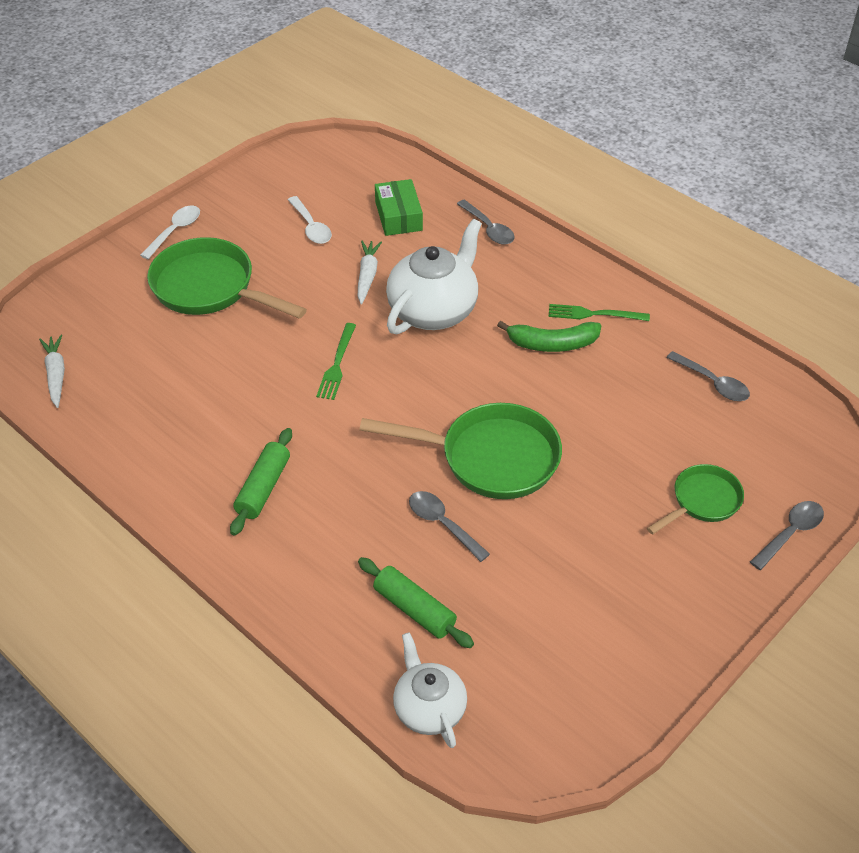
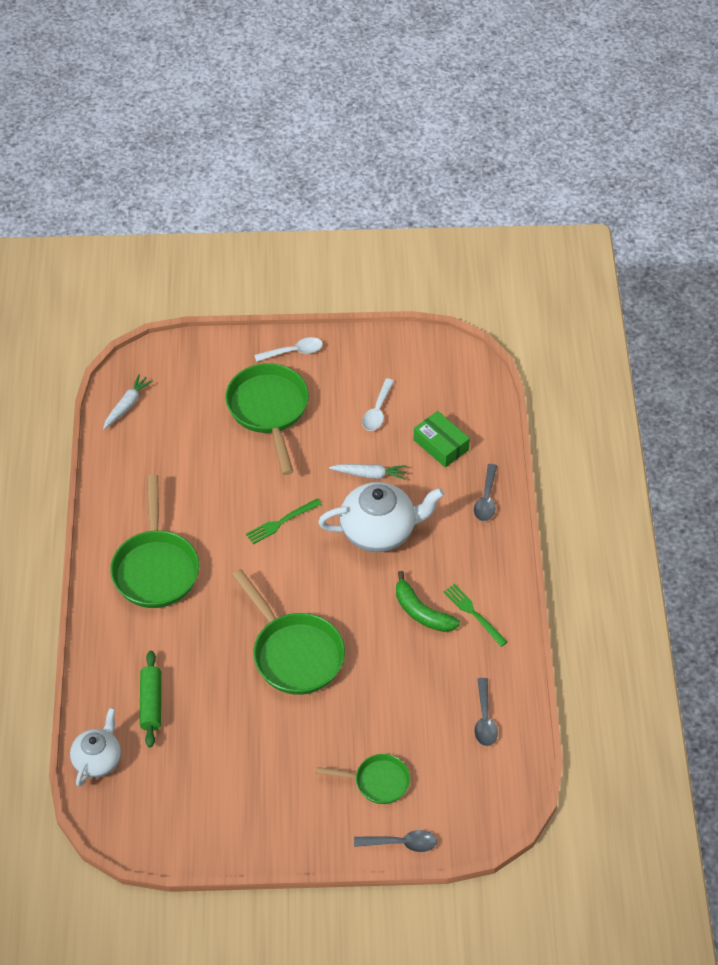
camera: 45 degrees right, 5 degrees up
(263, 488) = (156, 568): green rolling pin -> green pan
(367, 276) = (369, 474): white carrot -> white carrot turned 45 degrees clockwise
(398, 216) = (441, 445): green box -> green box turned 75 degrees counterclockwise
(442, 524) = (221, 669): grey spoon -> none

